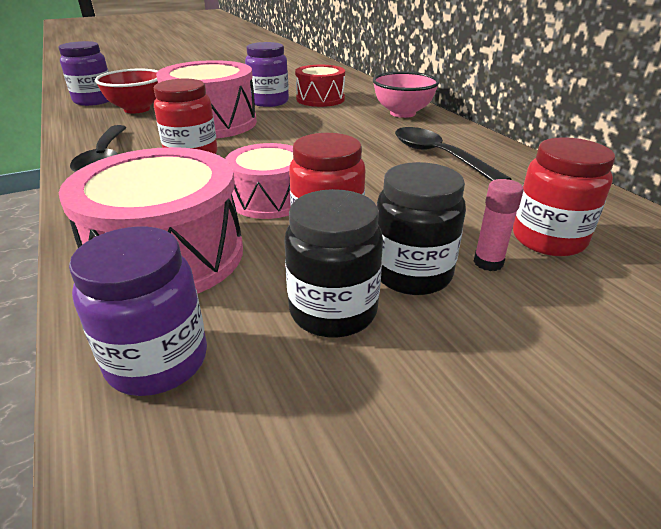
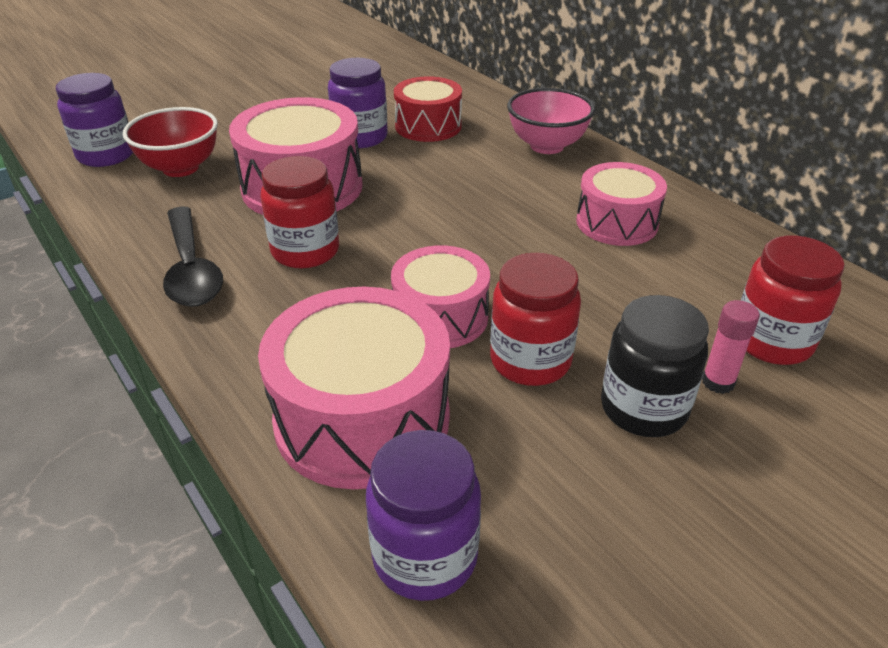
camera: 10 degrees left, 5 degrees up
(333, 311) = (579, 469): black jar -> none
(438, 156) = (616, 223): black spoon -> pink drum

